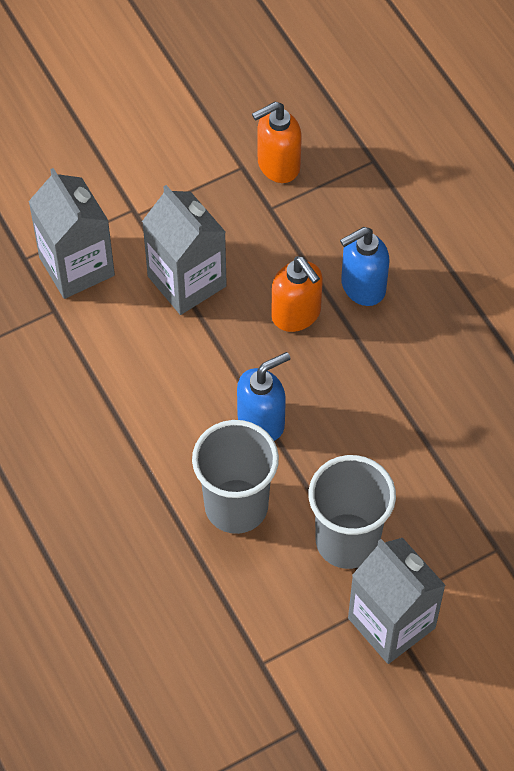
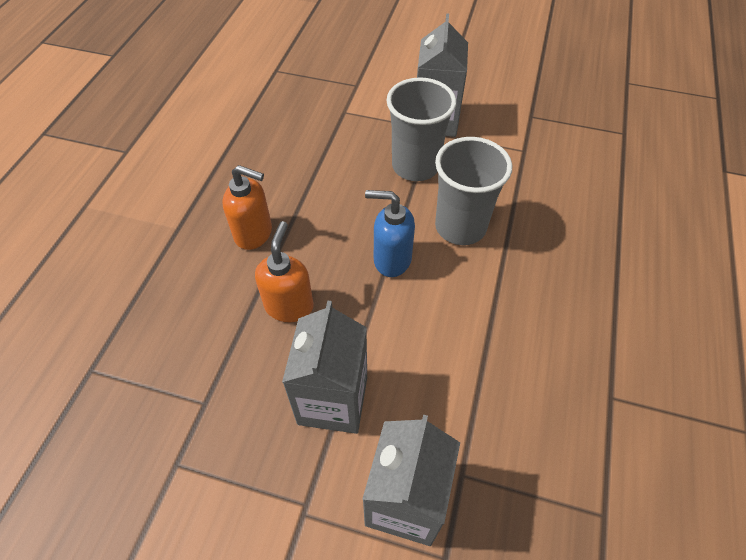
camera: 135 degrees left, 5 degrees down
(278, 165) = (151, 436): orange soap dispenser -> orange soap dispenser (254, 234)
(362, 287) = (227, 286): blue soap dispenser -> none

